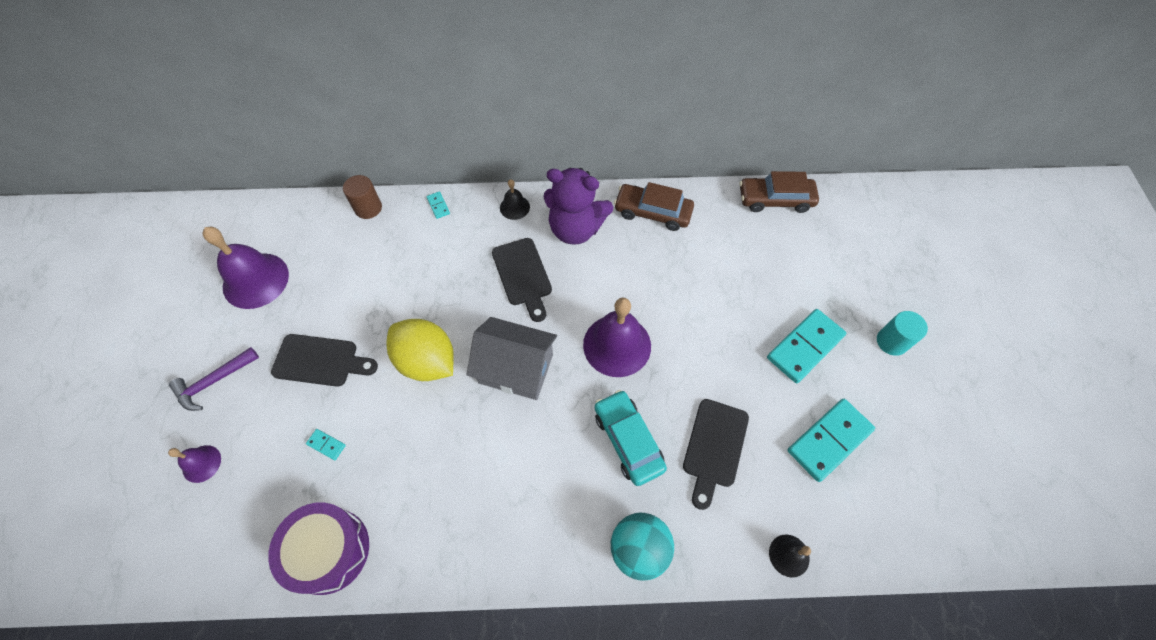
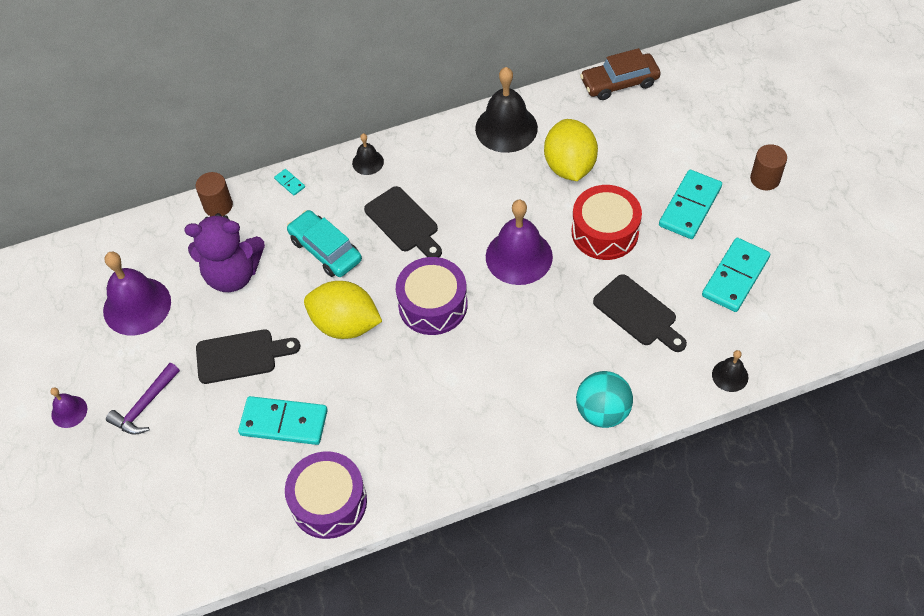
camera: 15 degrees left, 5 degrees down
(201, 463) = (172, 475): purple bell -> purple bell (69, 411)
(326, 445) = (284, 422): turquoise domino -> turquoise domino, size x2.34
(516, 368) = (433, 305): grey house -> purple drum
(575, 229) = (437, 165): purple teddy bear -> purple teddy bear (233, 274)
(628, 440) = (560, 331): turquoise car -> turquoise car (325, 250)
(652, 212) = (506, 128): brown car -> black bell
(699, 268) = (569, 166): none -> yellow lemon
(710, 346) = (605, 232): none -> red drum
(714, 447) = (638, 313): black cutting board -> black cutting board turned 45 degrees counterclockwise
(891, 341) = (765, 179): turquoise cylinder -> brown cylinder

